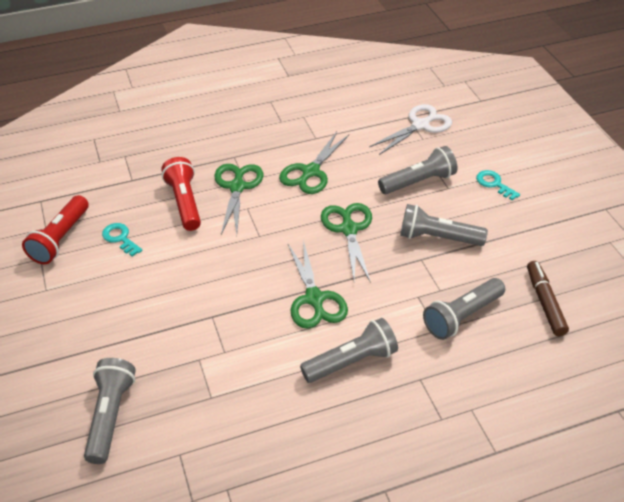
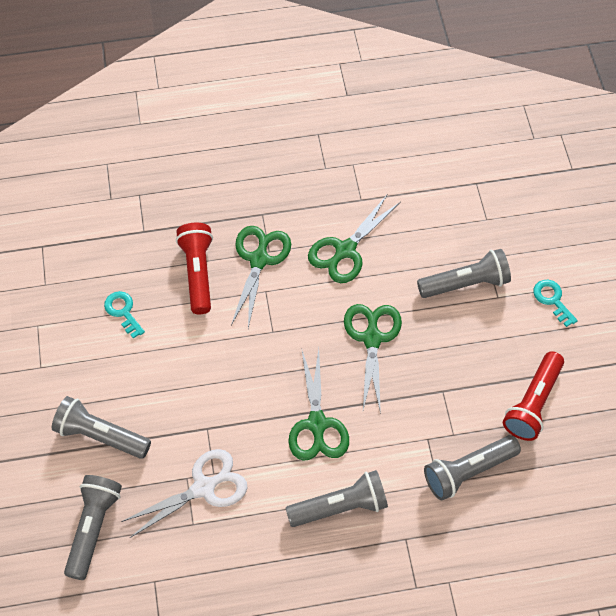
camera: 10 degrees right, 15 degrees up
(60, 239) = (60, 302): red flashlight -> red flashlight (533, 403)
(420, 125) = (489, 198): white scissors -> white scissors (204, 487)
(437, 237) = (468, 365): grey flashlight -> grey flashlight (100, 435)
(545, 302) = (562, 468): brown marker -> none

